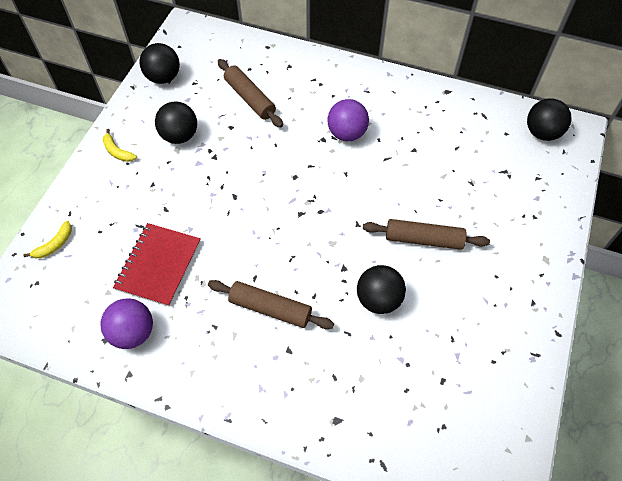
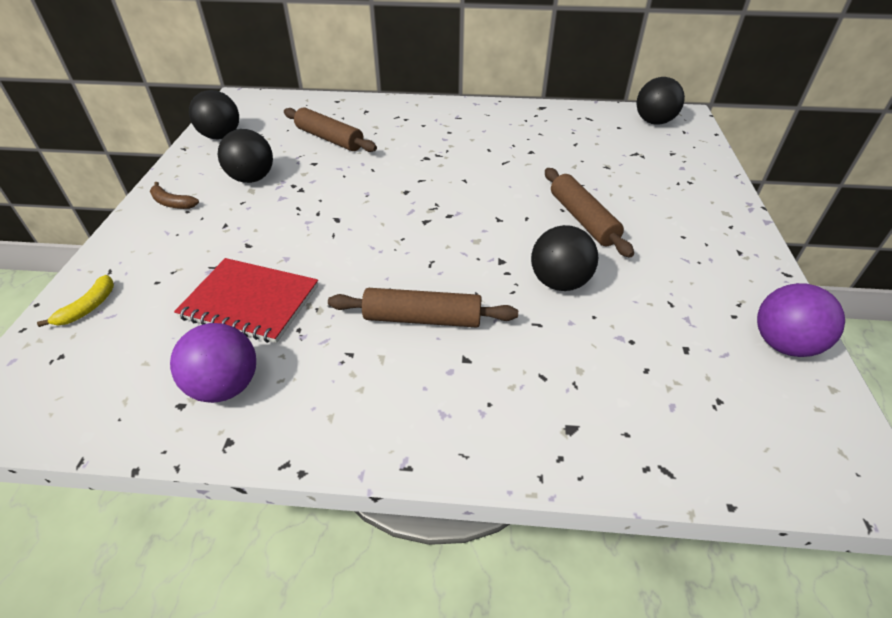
camera: 15 degrees left, 15 degrees down
(117, 151) = (172, 203): yellow banana -> brown banana
(158, 265) = (250, 302): red notebook -> red notebook turned 75 degrees counterclockwise
(347, 133) = (451, 150): purple ball -> purple ball (783, 344)
(423, 239) = (582, 219): brown rolling pin -> brown rolling pin turned 75 degrees clockwise

